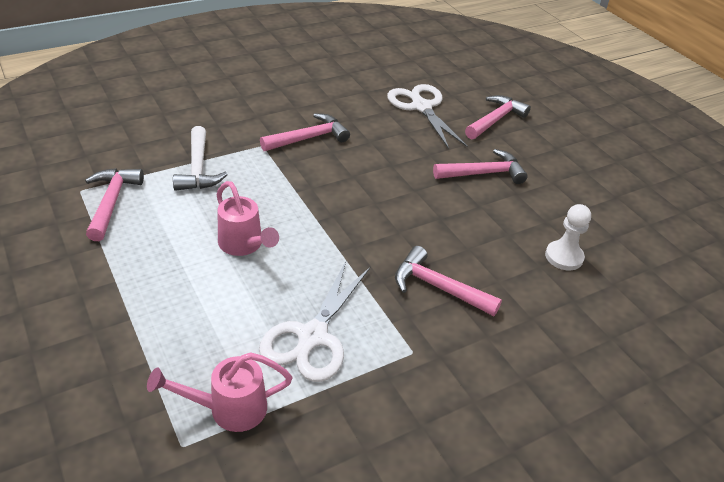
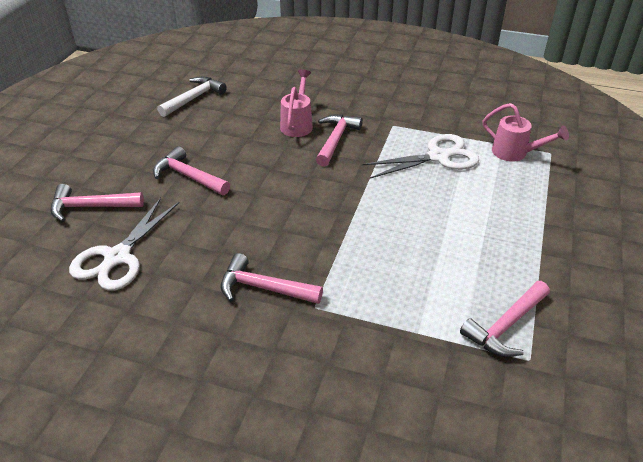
camera: 130 degrees left, 0 degrees up
(198, 169) = (399, 316): white hammer -> white hammer (194, 98)
(244, 245) = (426, 226): pink watering can -> pink watering can (297, 124)
(438, 287) = (336, 140): pink hammer -> pink hammer turned 150 degrees counterclockwise
(564, 257) = (242, 114): white pawn -> none

